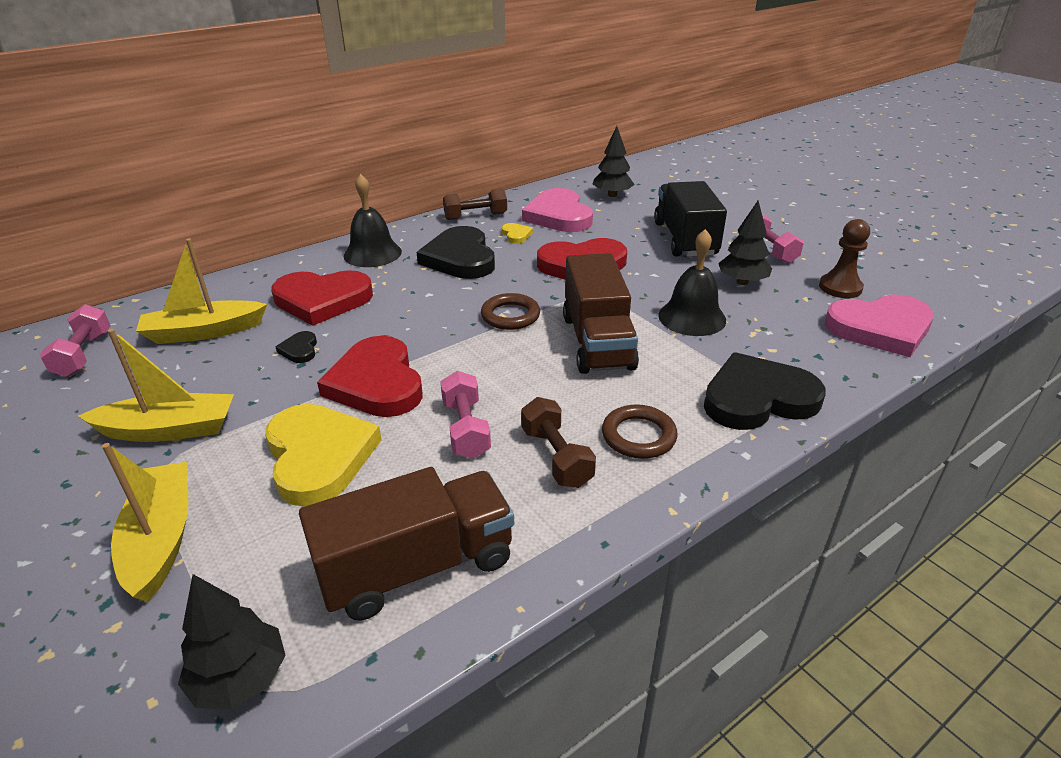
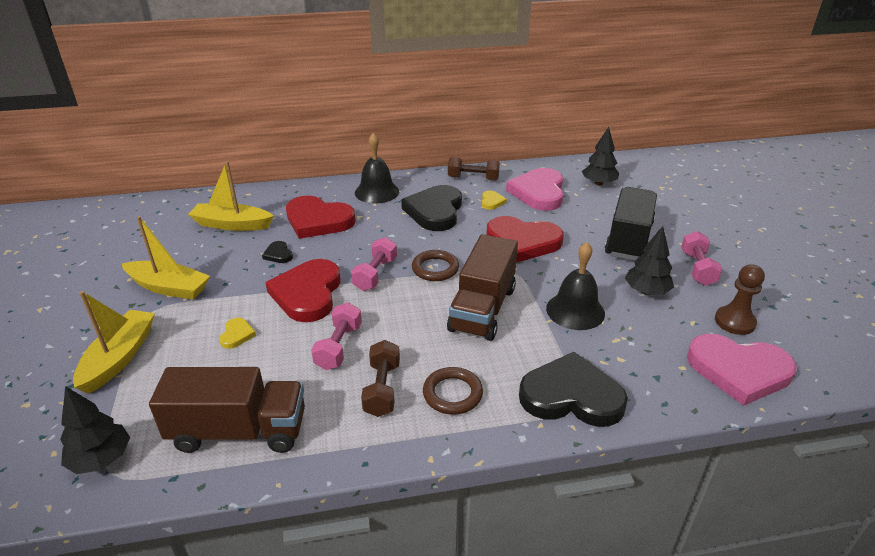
camera: 25 degrees right, 0 degrees up
(83, 354) = (158, 221): pink dumbbell -> pink dumbbell (375, 274)
(300, 350) = (278, 254): black heart -> black heart turned 45 degrees counterclockwise
(319, 456) = (237, 335): yellow heart -> yellow heart, size x0.43

